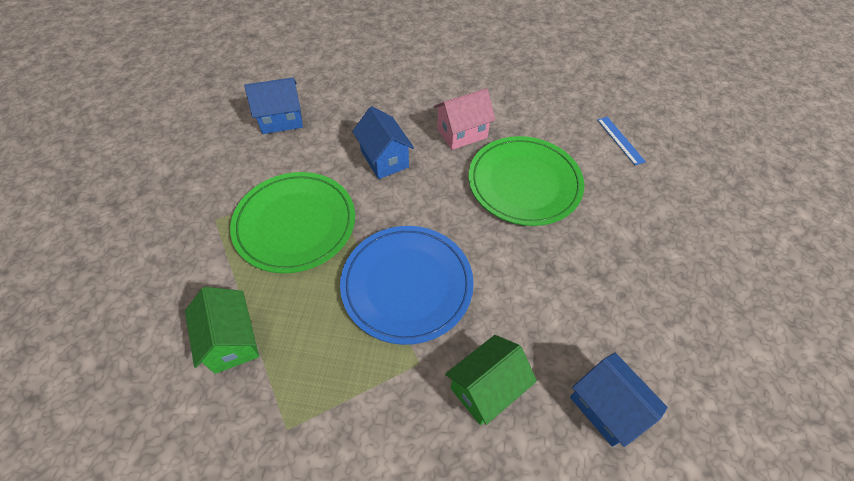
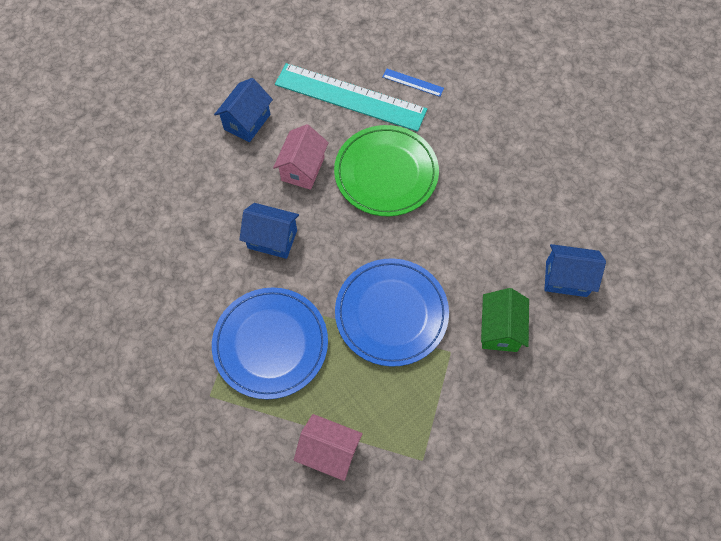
camera: 45 degrees left, 10 degrees up
(232, 341) = (329, 452): green house -> pink house
(281, 120) = (152, 277): blue house -> blue house (247, 122)
(295, 224) = (270, 344): green plate -> blue plate
(555, 115) = (350, 97): none -> turquoise ruler

